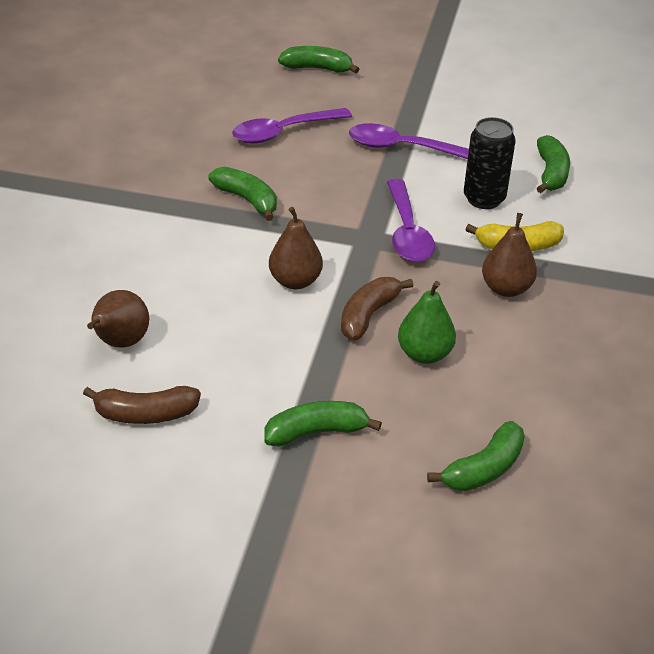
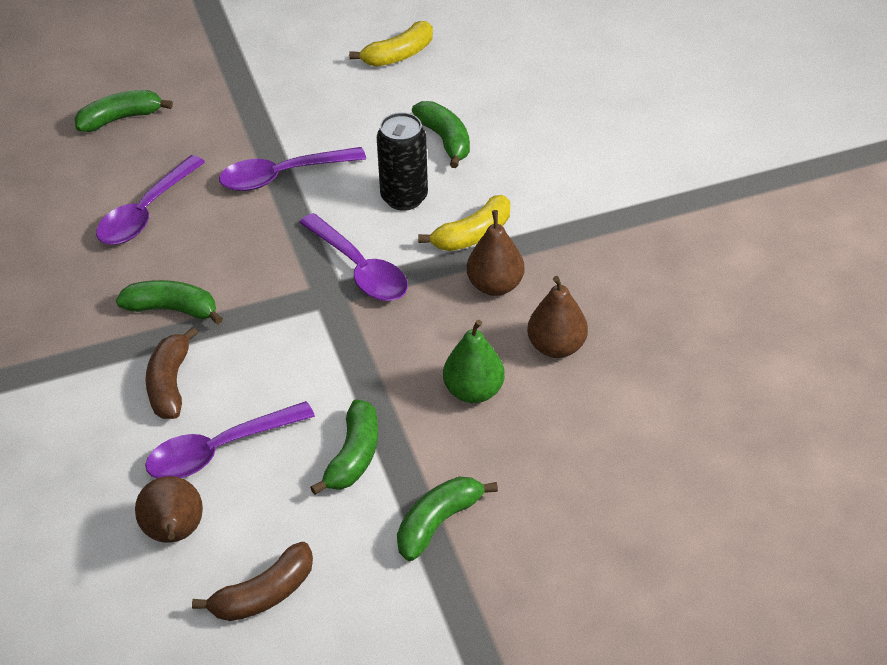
camera: 30 degrees left, 5 degrees up
(199, 304) = (219, 450): none -> purple spoon
(295, 281) = (294, 376): brown pear -> brown pear (556, 347)
(368, 315) = (392, 377): brown banana -> brown banana (170, 384)
(484, 469) = (608, 477): green banana -> green banana (353, 456)
(562, 104) = (398, 55): none -> yellow banana

